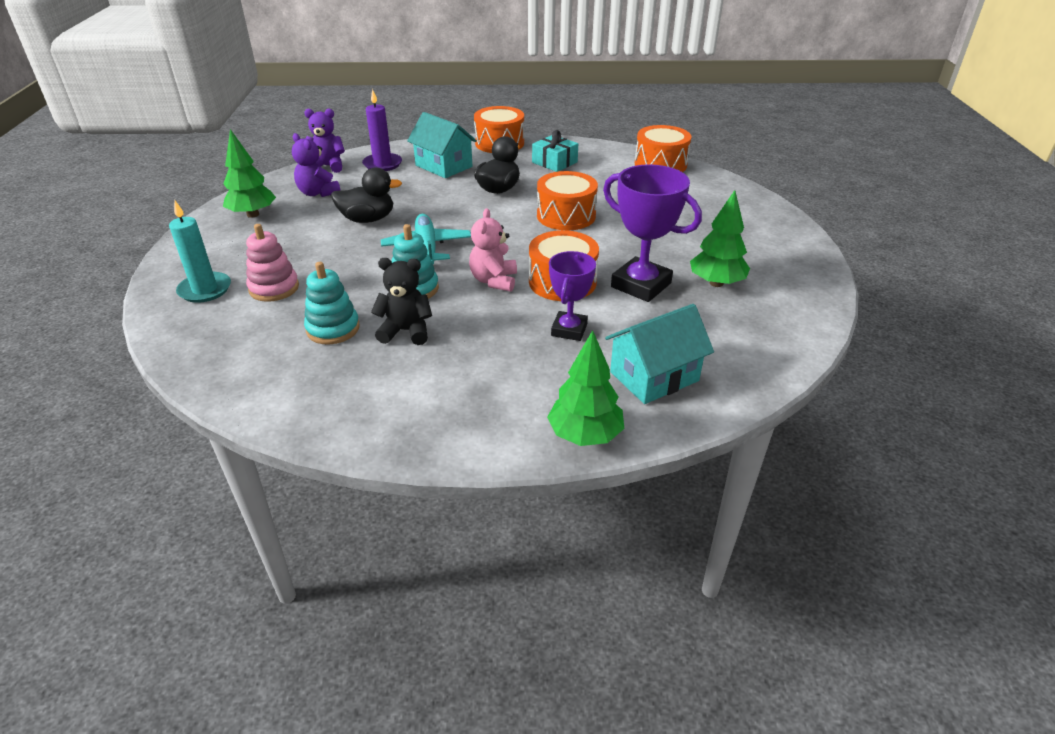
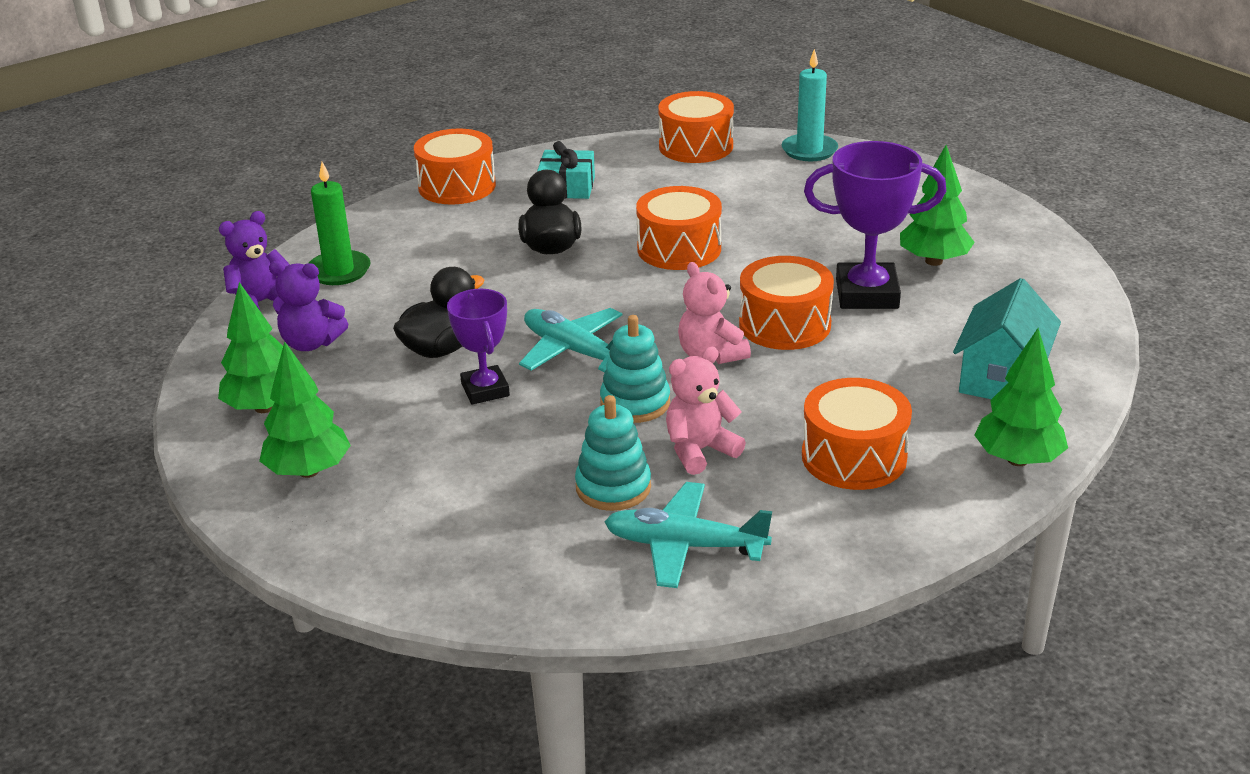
camera: 35 degrees left, 5 degrees down
(205, 290) = (370, 522): turquoise candle -> turquoise candle (809, 150)
(222, 252) = (308, 471): none -> green tree
(274, 288) = (461, 479): pink stacking toy -> none
(315, 380) = (684, 546): none -> turquoise plane
(382, 164) = (339, 271): purple candle -> green candle
(406, 331) = (700, 450): black teddy bear -> pink teddy bear
(443, 166) = (430, 243): turquoise house -> none
(484, 379) = (854, 457): none -> orange drum
(569, 330) = (863, 370): purple trophy -> purple trophy (485, 390)

